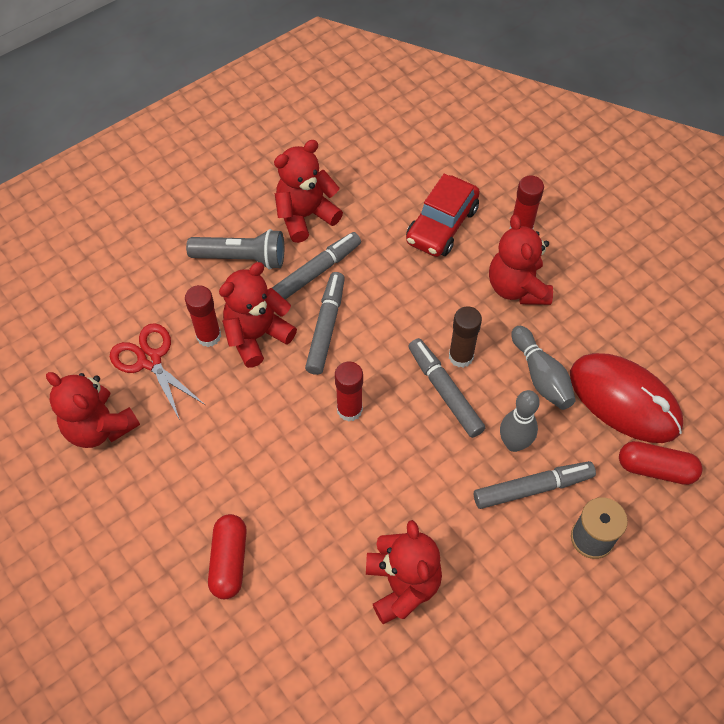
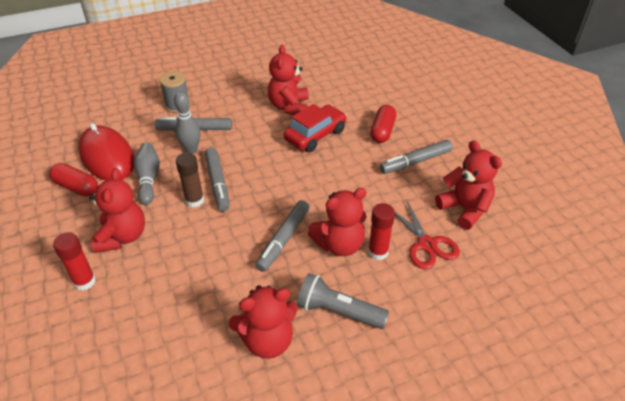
camera: 165 degrees left, 15 degrees down
(315, 272) = (277, 284): grey marker -> grey marker (415, 162)
(349, 409) = (286, 185): red glue stick -> none
(442, 225) = (148, 301): red car -> red car (315, 135)
(656, 469) = (119, 124): red capsule -> red capsule (76, 187)

